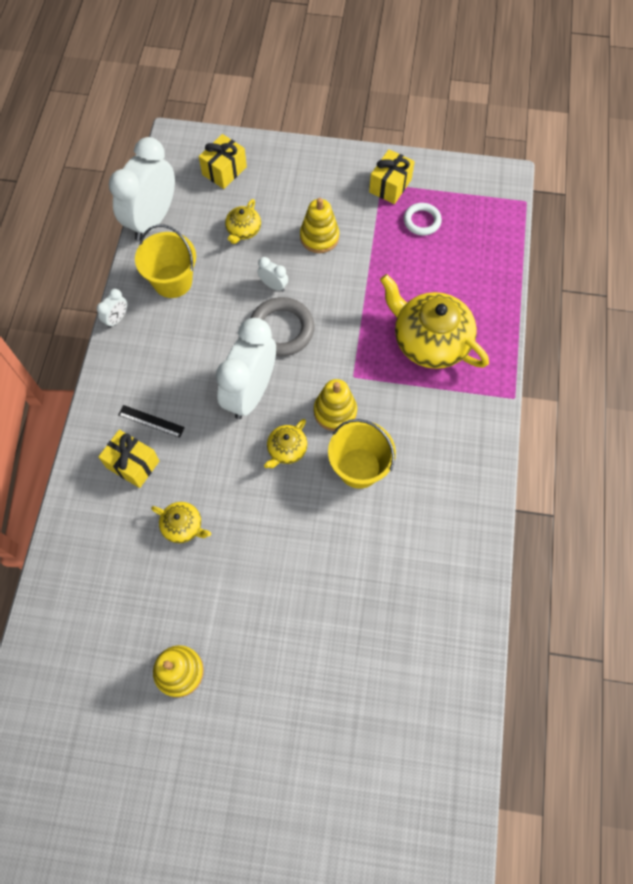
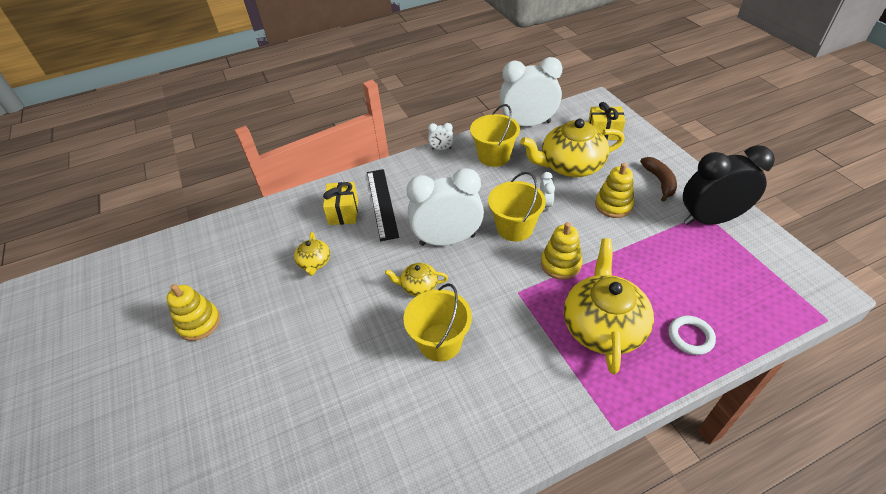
camera: 60 degrees right, 20 degrees down
(151, 421) = (382, 203): black ruler -> black ruler, size x1.85
(243, 230) = (570, 165): yellow teapot -> yellow teapot, size x2.08
(281, 329) = (514, 228): grey ring -> yellow bucket
(322, 182) = (659, 181): none -> brown banana
(335, 411) = (476, 298): yellow stacking toy -> yellow stacking toy (560, 264)
(390, 186) = (710, 219): yellow gift -> black clock
(422, 221) = (706, 256): white ring -> white ring (690, 337)

